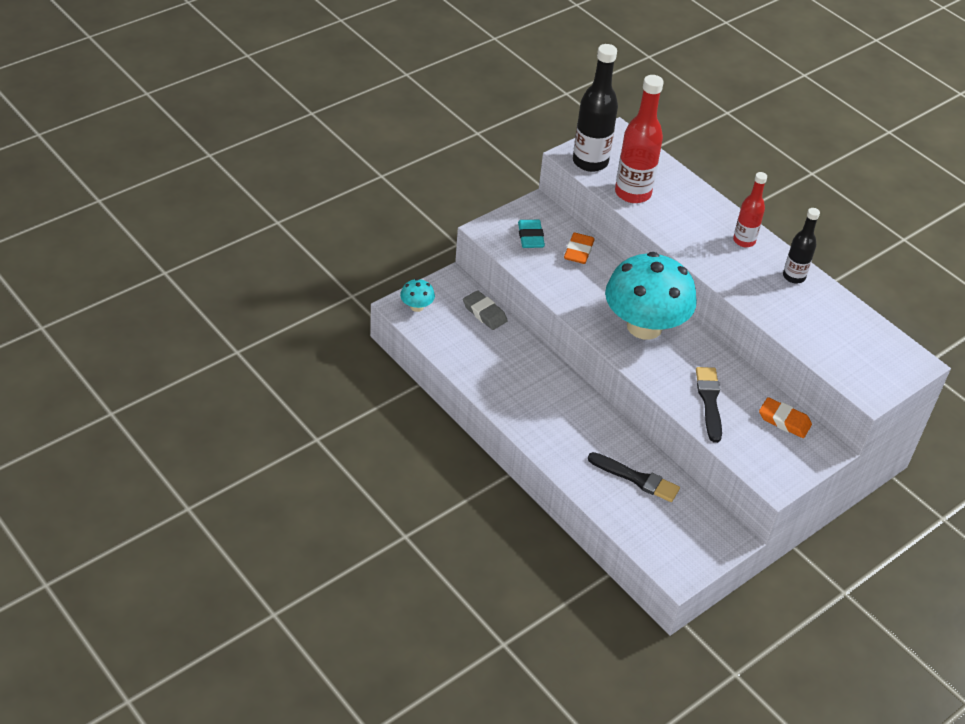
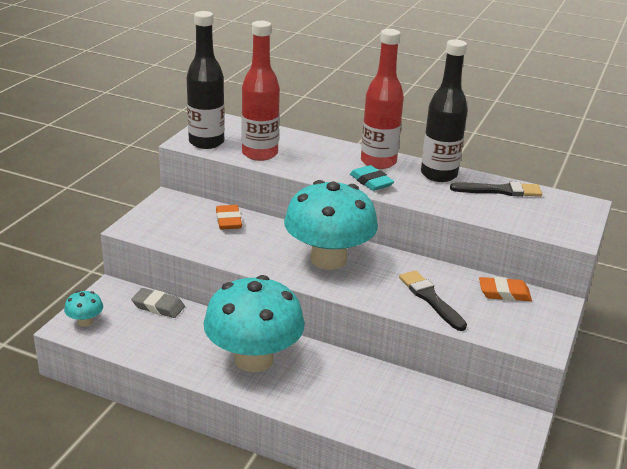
camera: 25 degrees left, 15 degrees down
(530, 237) = (177, 222): turquoise eraser -> turquoise eraser (371, 182)
(538, 395) = (253, 359): none -> turquoise mushroom
(636, 478) = (397, 399): black brush -> black brush (500, 191)
(744, 241) = (378, 162): red bottle -> red bottle, size x1.67
(794, 277) = (439, 175): black bottle -> black bottle, size x1.67

